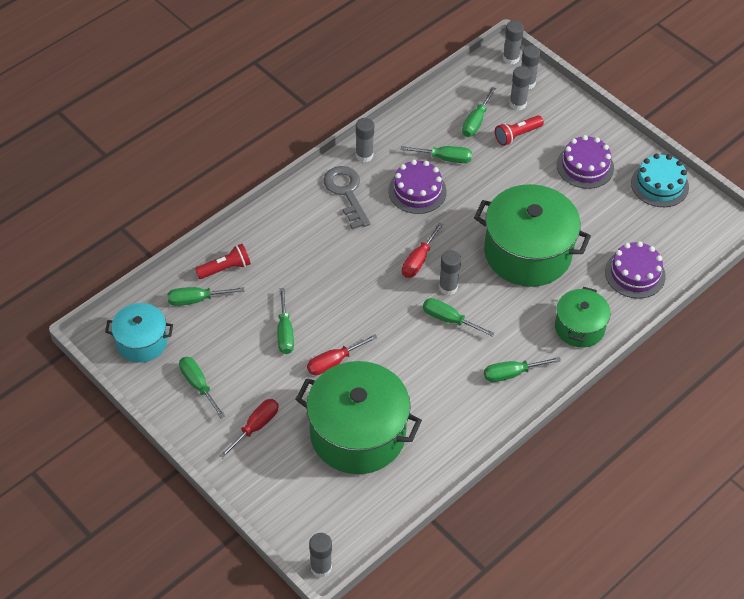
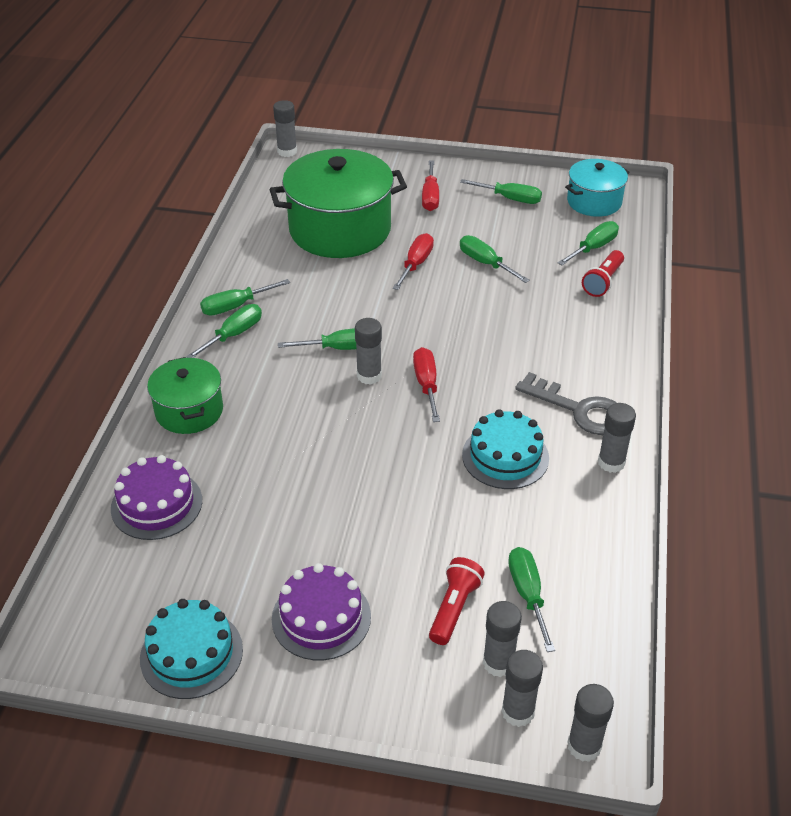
camera: 145 degrees right, 10 degrees down
(417, 191) = (505, 456): purple cake -> turquoise cake
(445, 158) = (515, 516): green screwdriver -> green screwdriver (235, 306)
(527, 253) = (310, 458): green pot -> none

